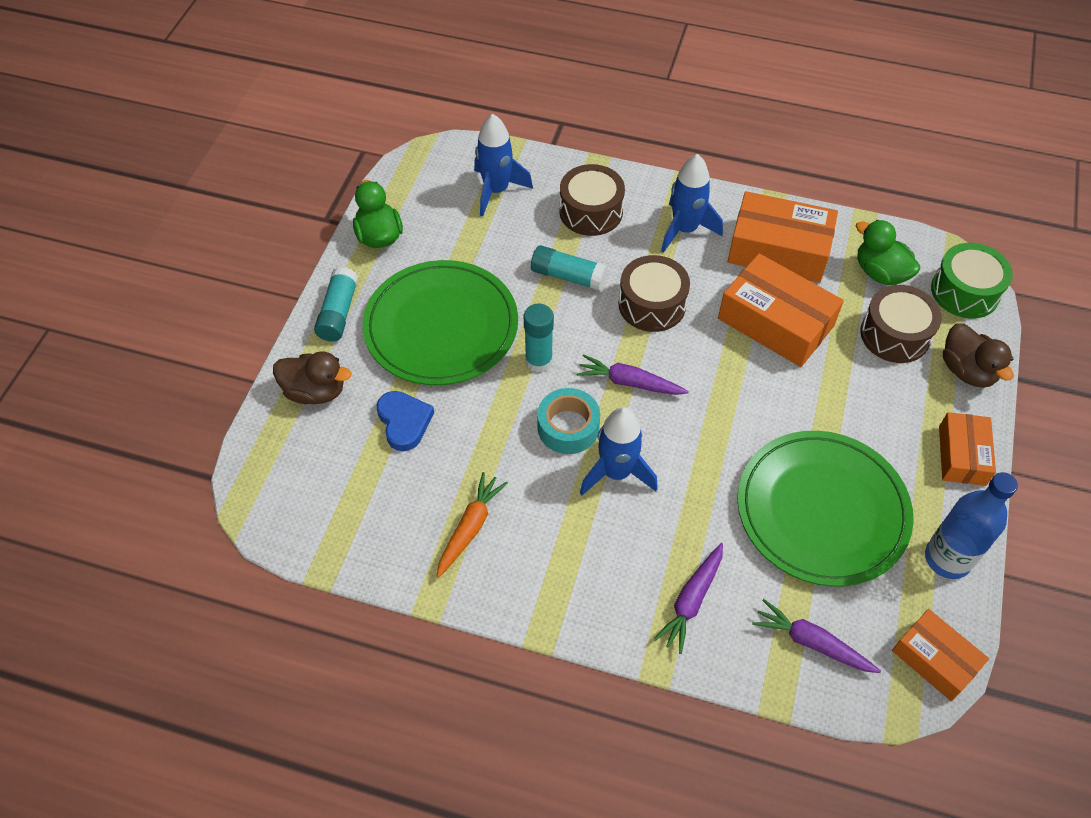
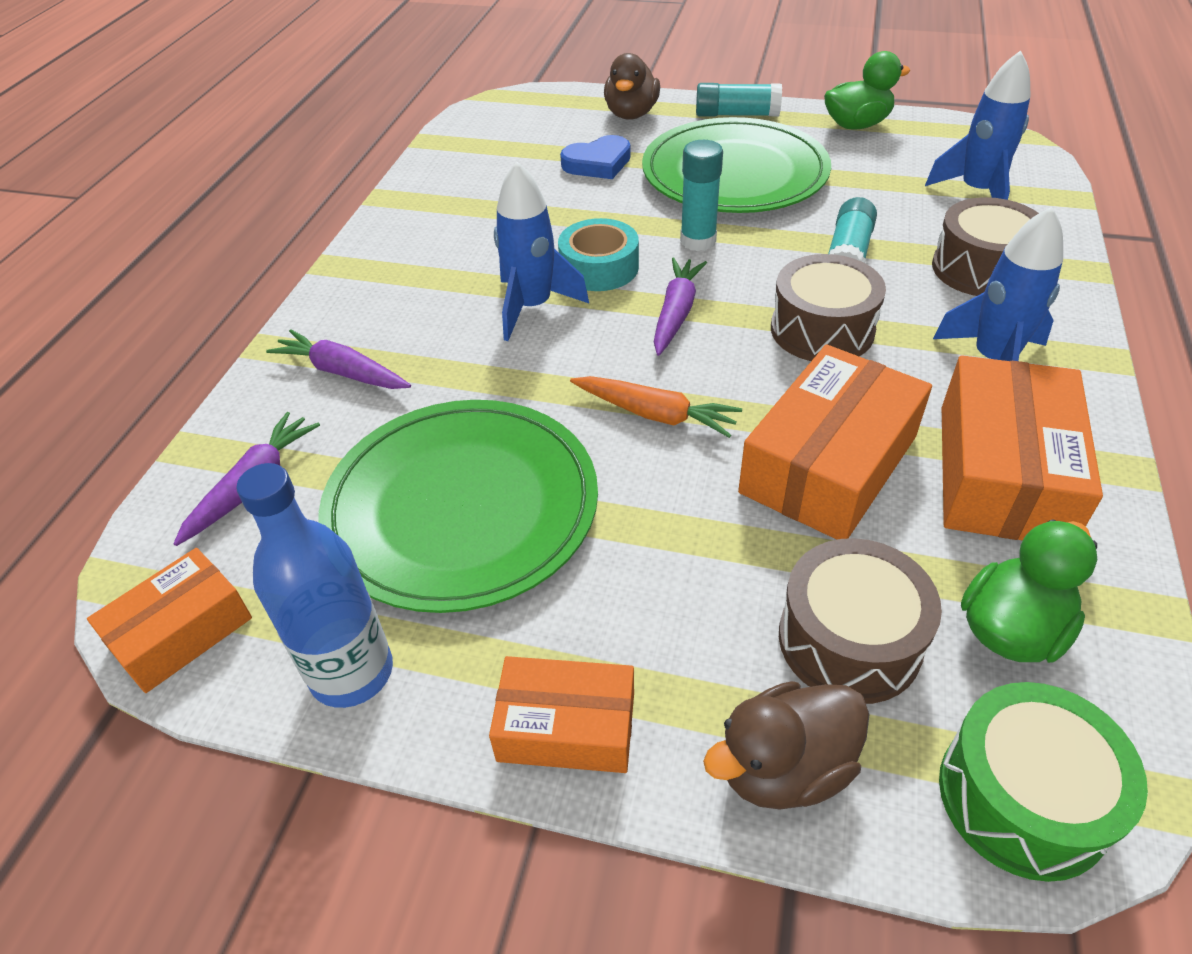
camera: 90 degrees right, 10 degrees down
(470, 528) = (464, 212): orange carrot -> orange carrot (655, 414)

